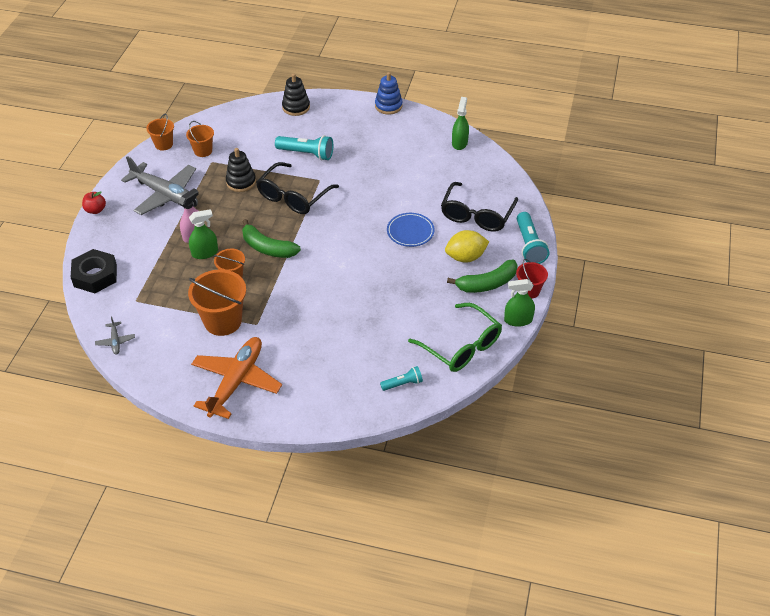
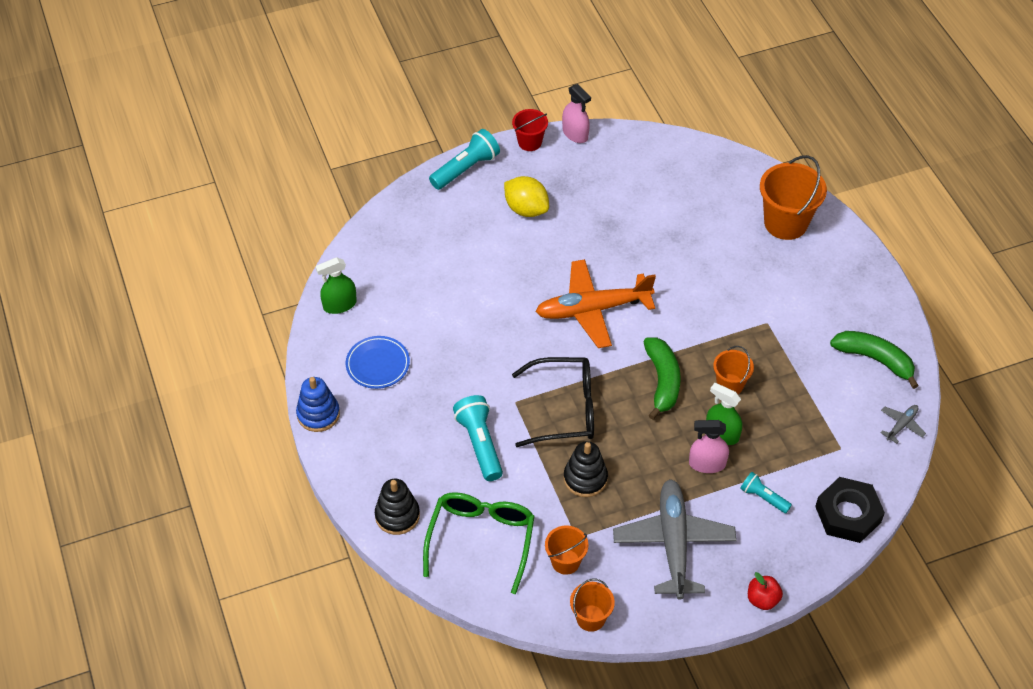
camera: 125 degrees left, 5 degrees up
(223, 321) = (790, 352): orange bucket -> orange bucket (785, 223)
(236, 382) = (844, 294): orange plane -> orange plane (593, 309)
(403, 384) = (725, 175): turquoise flashlight -> turquoise flashlight (763, 497)
(410, 232) = (528, 272): blue plate -> blue plate (378, 364)
(461, 346) = (644, 157): green glasses -> green glasses (481, 539)
(477, 215) = (454, 230): black glasses -> none
(487, 284) = (548, 176): green banana -> green banana (875, 359)
(518, 320) = (575, 134): green spray bottle -> pink spray bottle

